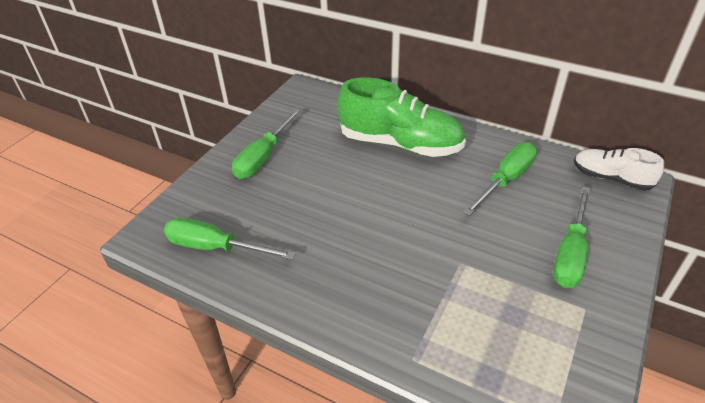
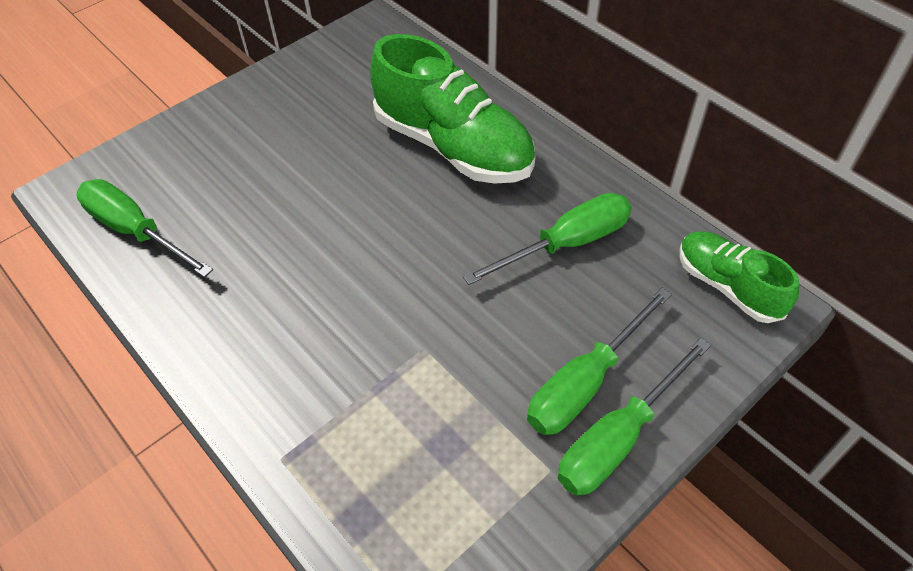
camera: 20 degrees right, 10 degrees up
(263, 157) = (262, 118): green screwdriver -> green screwdriver (618, 438)
(611, 178) = (727, 286): white shoe -> green shoe

